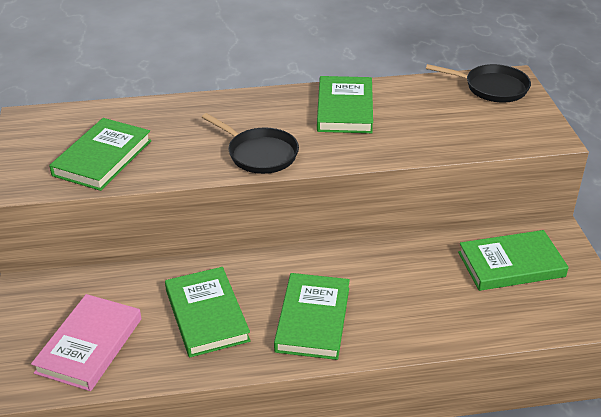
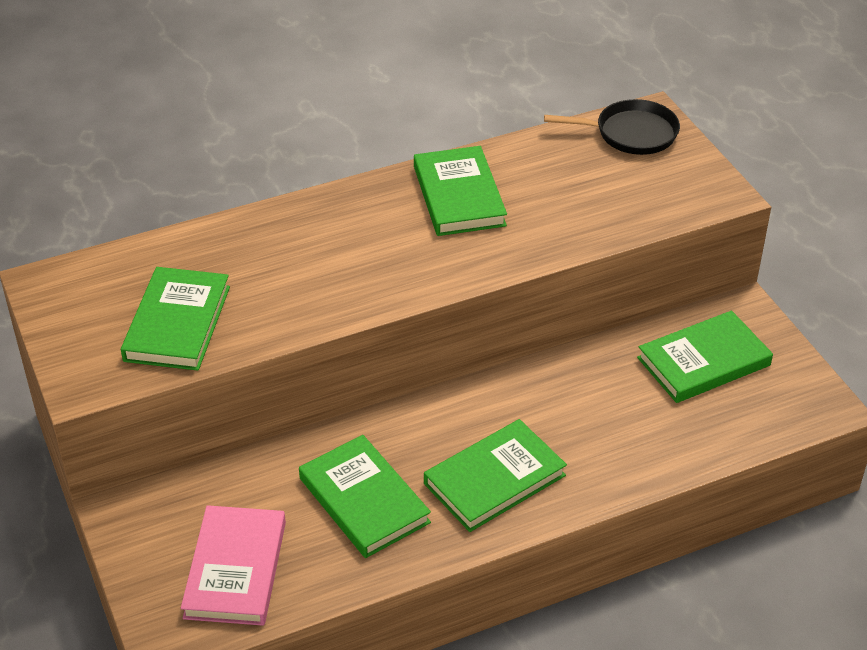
camera: 15 degrees left, 5 degrees up
(259, 154) = (377, 281): black pan -> none
(312, 319) = (494, 479): green book -> green book turned 60 degrees clockwise

